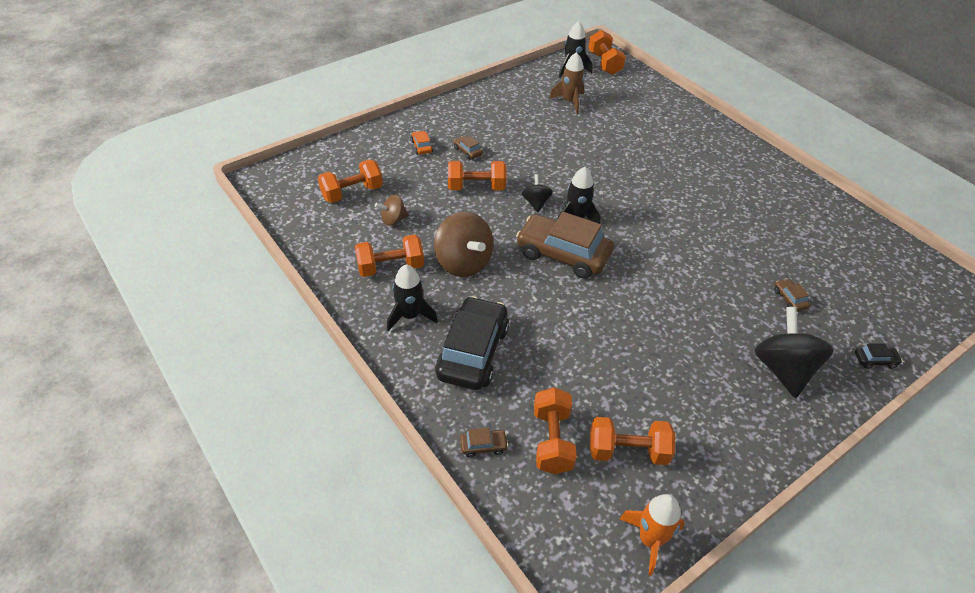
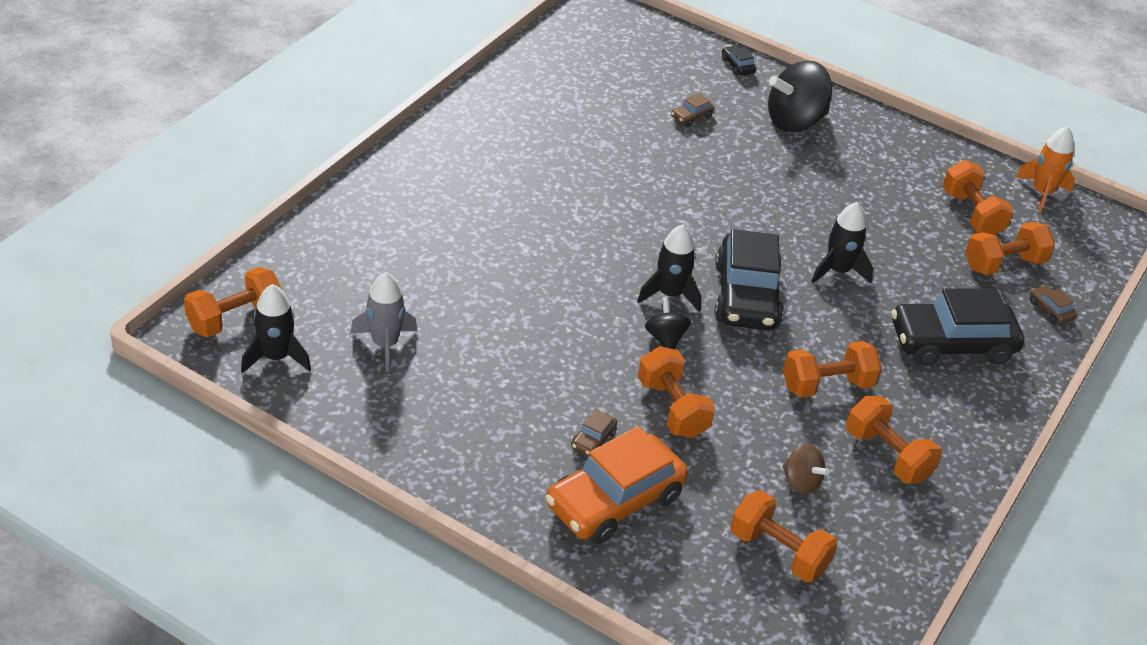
camera: 115 degrees left, 5 degrees down
(410, 315) = (946, 412): black rocket -> black rocket (837, 271)
(422, 147) = (614, 501): orange car -> orange car, size x2.46
(463, 263) = (827, 385): brown spinning top -> orange dumbbell
(536, 203) = (665, 338): black spinning top -> black spinning top turned 105 degrees clockwise
(563, 254) = (746, 296): brown car -> black car
(569, 102) = (385, 344): brown rocket -> grey rocket

